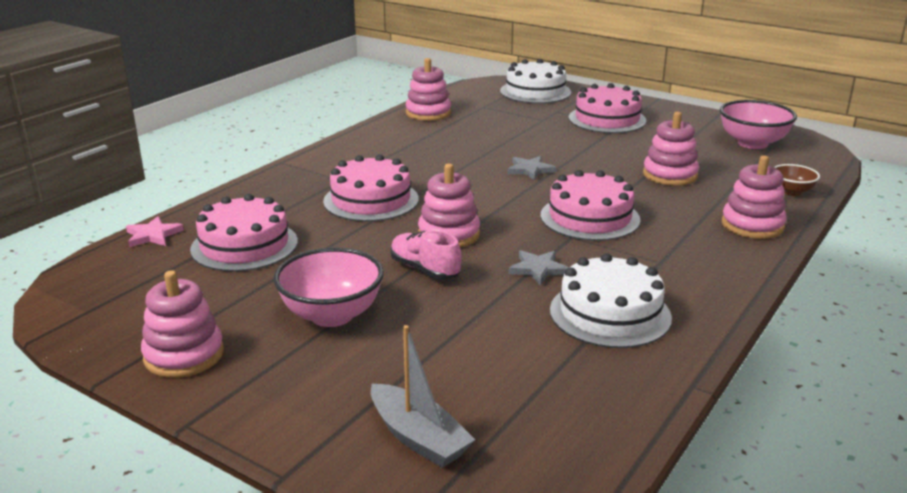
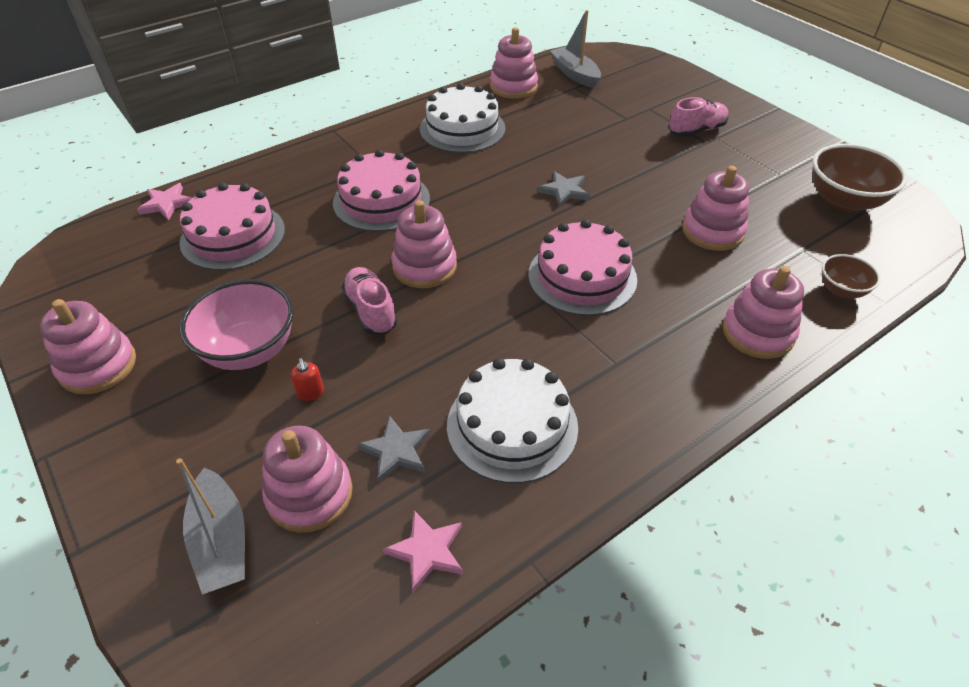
camera: 20 degrees right, 20 degrees up
(416, 330) = (310, 393): none -> red soap dispenser
(473, 391) = (310, 494): none -> pink stacking toy
(476, 99) = (575, 74): none -> grey boat
(535, 92) = (644, 74): white cake -> white cake (462, 129)
(538, 269) = (480, 340): grey star -> grey star (396, 451)
(606, 400) = (427, 551): none -> pink star
(607, 119) = (696, 130): pink cake -> pink shoe
(752, 143) = (844, 201): pink bowl -> brown bowl

